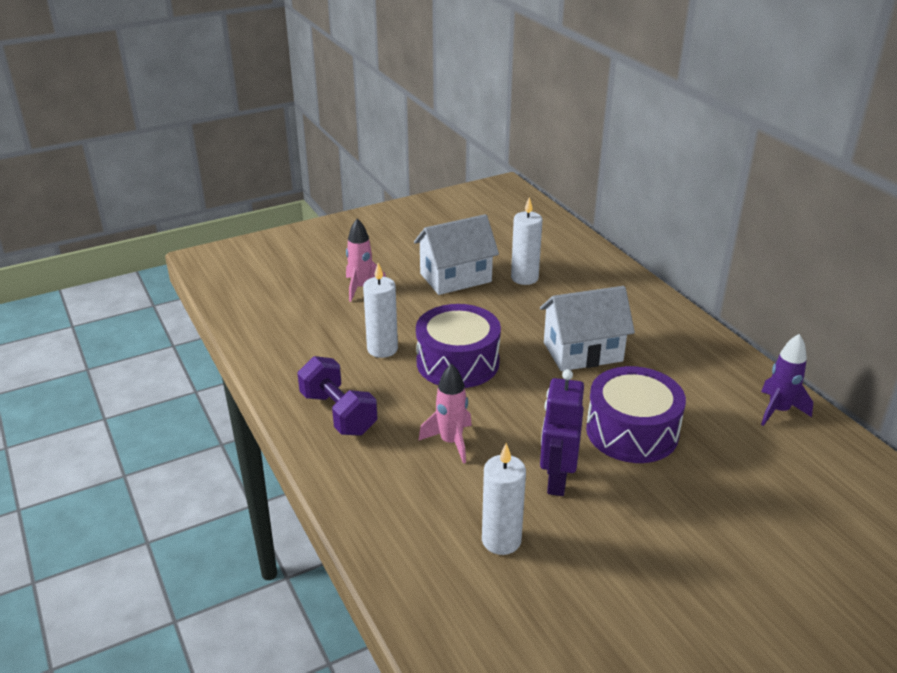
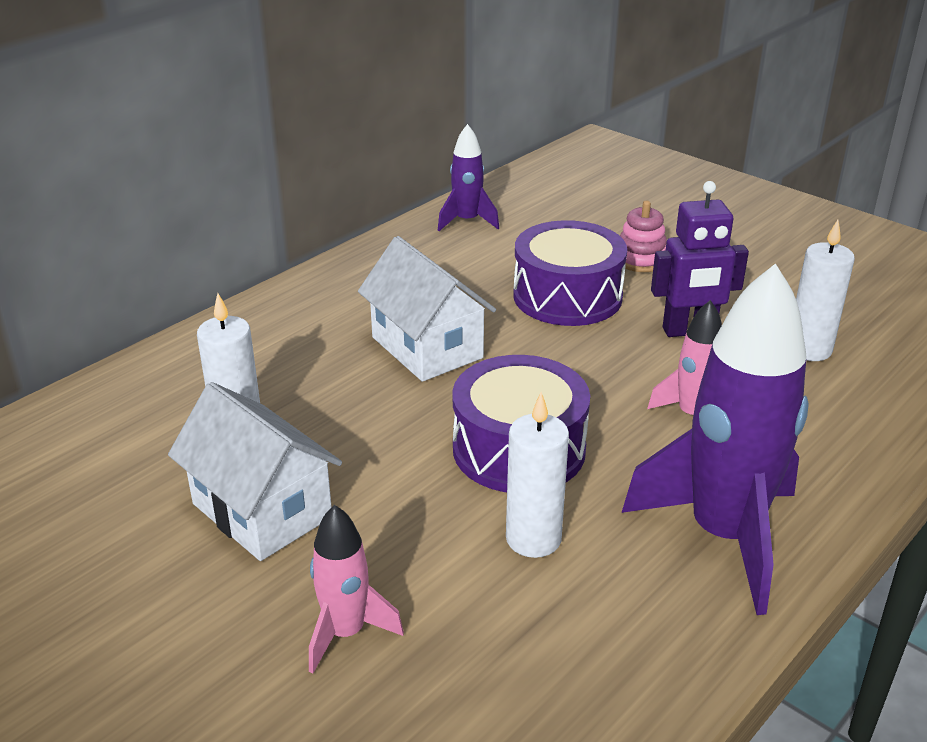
camera: 110 degrees left, 0 degrees up
(338, 413) = (724, 536): purple dumbbell -> purple rocket
(685, 494) = (640, 259): none -> pink stacking toy

